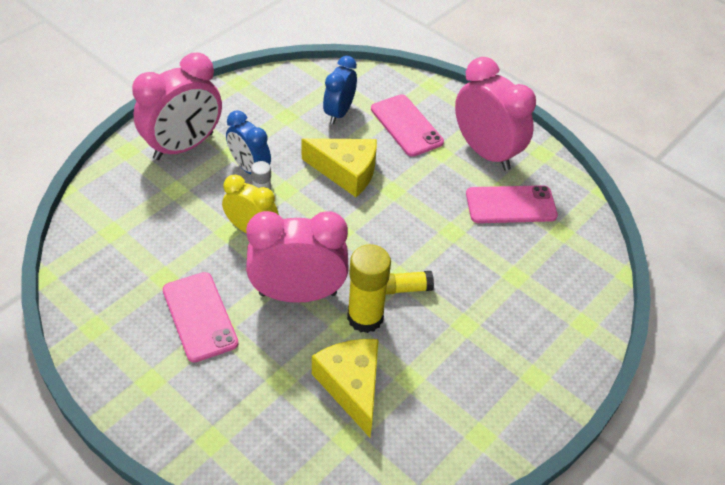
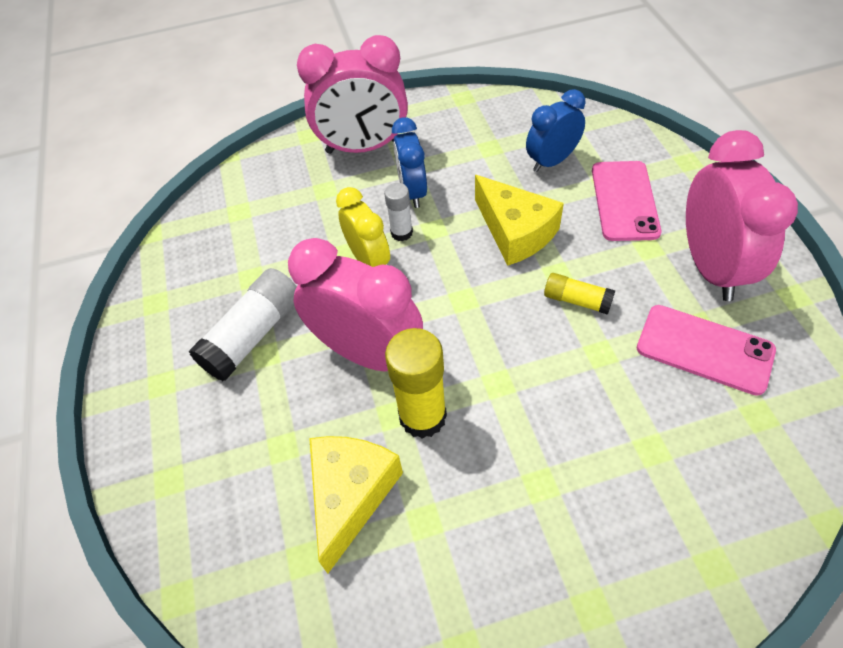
camera: 40 degrees right, 5 degrees up
(200, 316) = (254, 334): pink phone -> white glue stick
(404, 288) = (493, 400): yellow glue stick -> yellow glue stick (577, 300)

